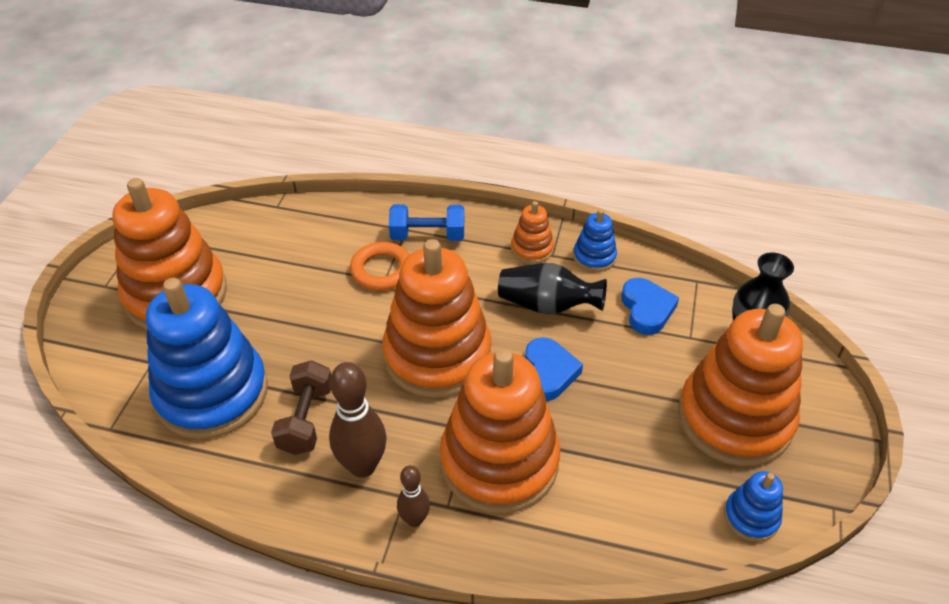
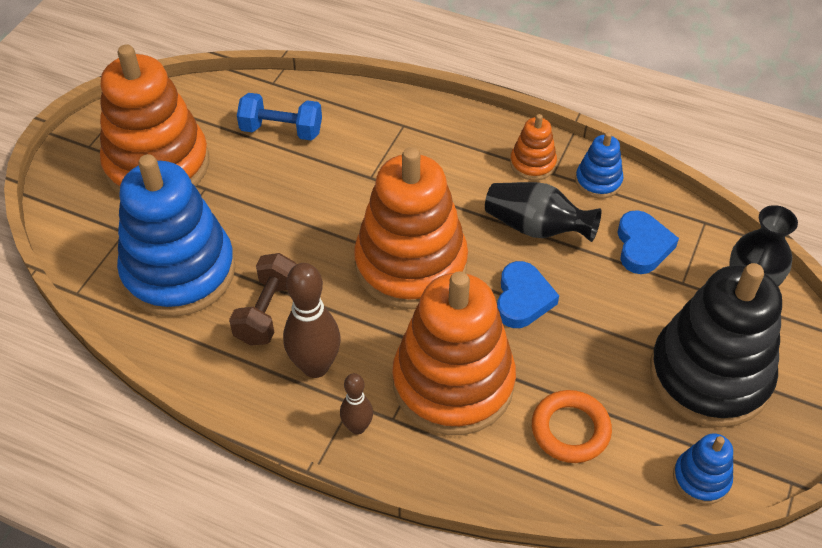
camera: 10 degrees right, 5 degrees up
(381, 270) = (369, 166): orange ring -> orange ring (570, 430)
(427, 236) = (424, 135): blue dumbbell -> blue dumbbell (281, 130)
(734, 418) = (709, 375): orange stacking toy -> black stacking toy

